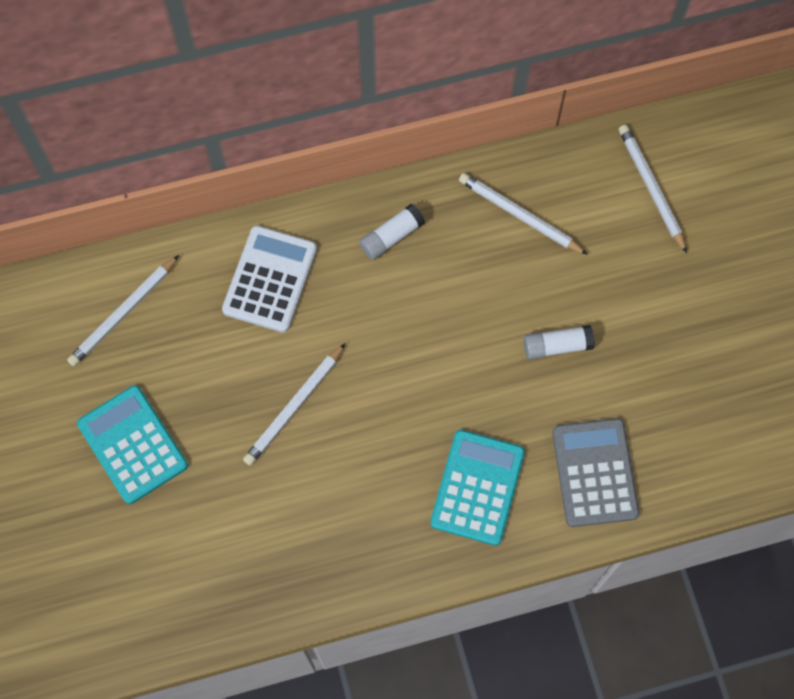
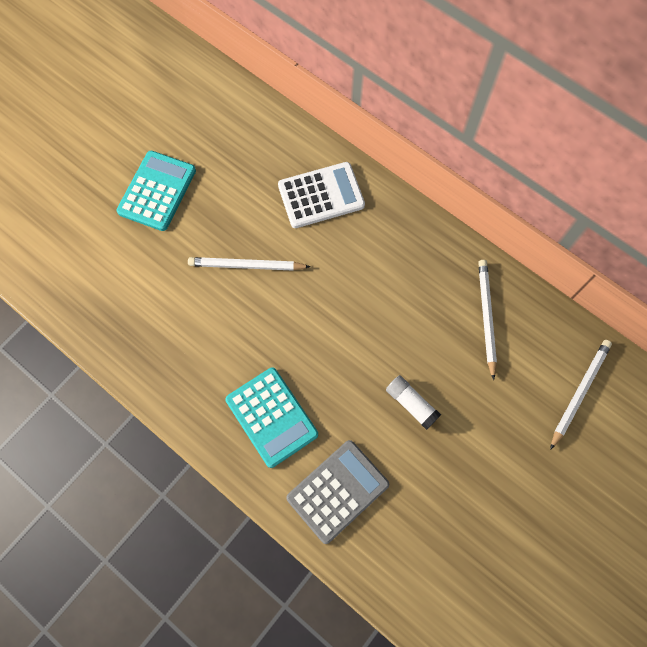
camera: 55 degrees right, 0 degrees up
(123, 313) = (237, 131): white pencil -> none
(391, 236) = (406, 247): white glue stick -> none
(477, 487) = (271, 417): turquoise calculator -> turquoise calculator turned 75 degrees clockwise

